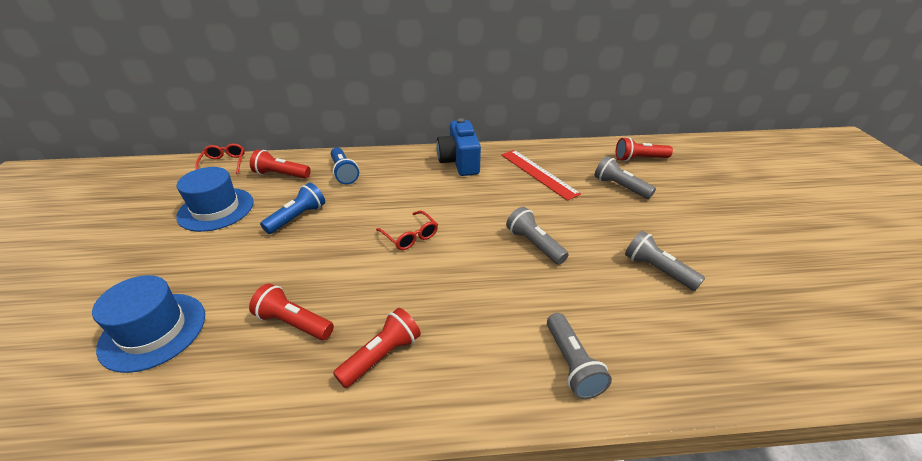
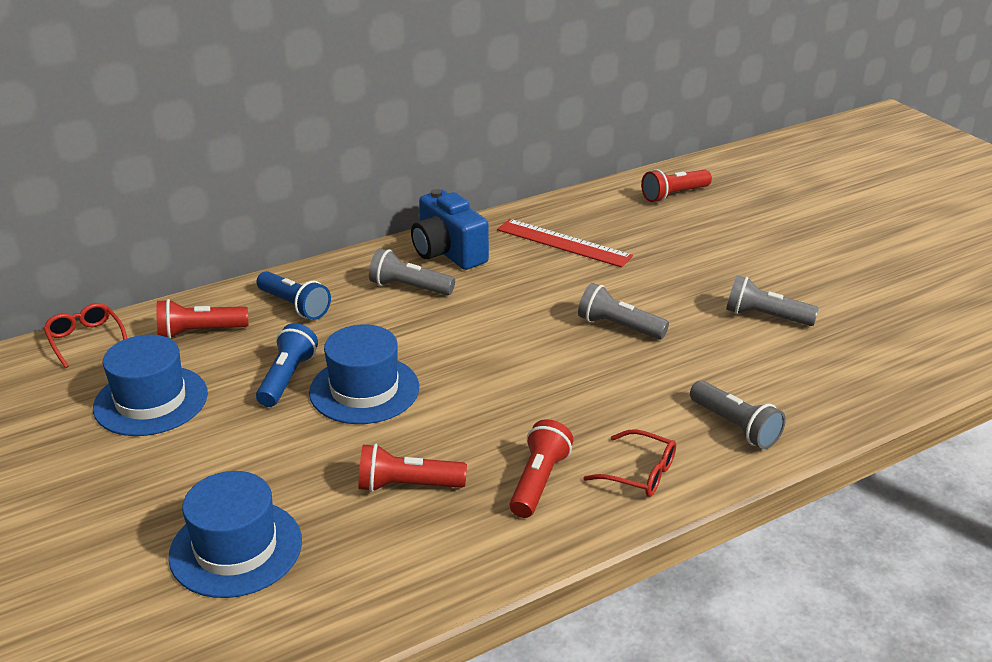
camera: 25 degrees left, 5 degrees down
(332, 239) = (364, 390): none -> blue hat
(410, 236) = (463, 358): red glasses -> red glasses (640, 473)
(620, 187) = (672, 236): grey flashlight -> grey flashlight (409, 287)

